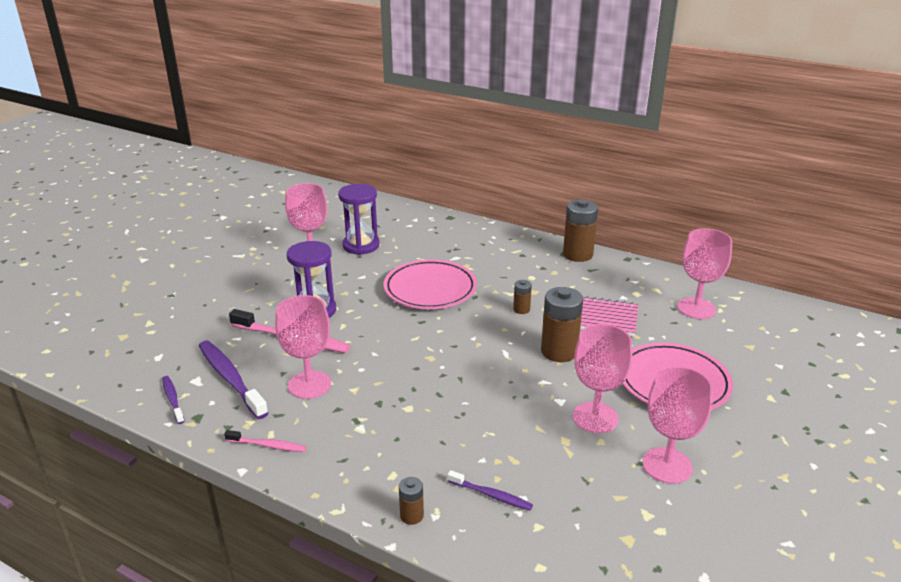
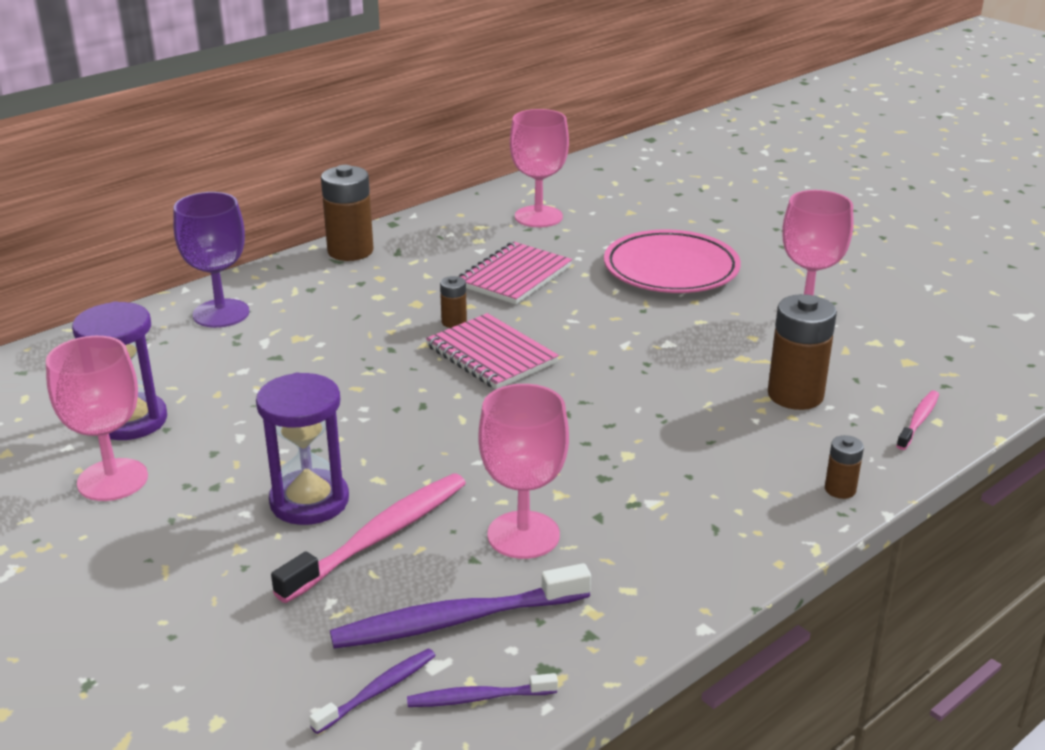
camera: 70 degrees left, 0 degrees up
(268, 445) = (656, 595): pink toothbrush -> pink toothbrush (918, 420)
(430, 289) = (338, 381): pink plate -> none
(474, 238) = (221, 313): none -> purple goblet
(491, 495) = (820, 426): purple toothbrush -> purple toothbrush (378, 691)
(492, 331) = (491, 355): none -> pink notebook
(559, 351) = (569, 319): brown battery -> brown battery (795, 395)
(595, 417) = (710, 329): pink goblet -> none

